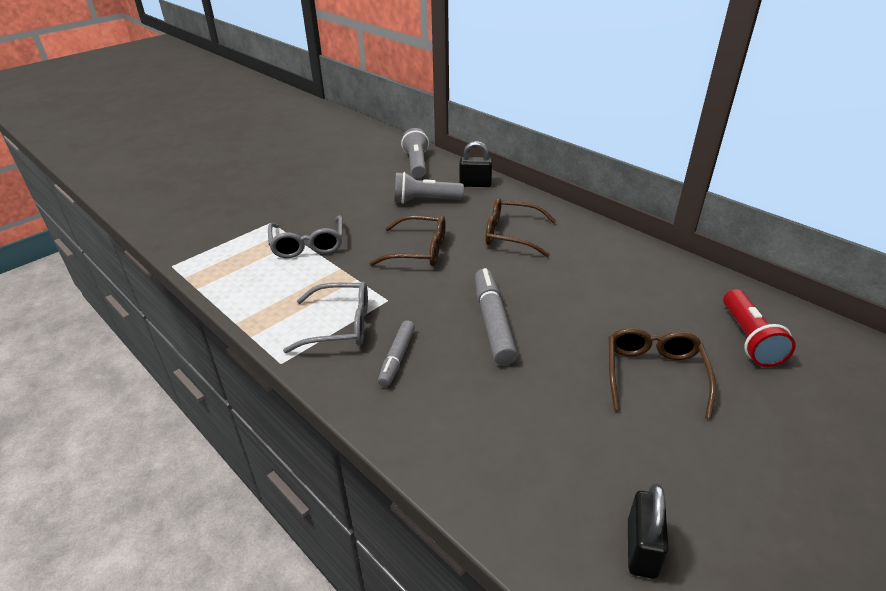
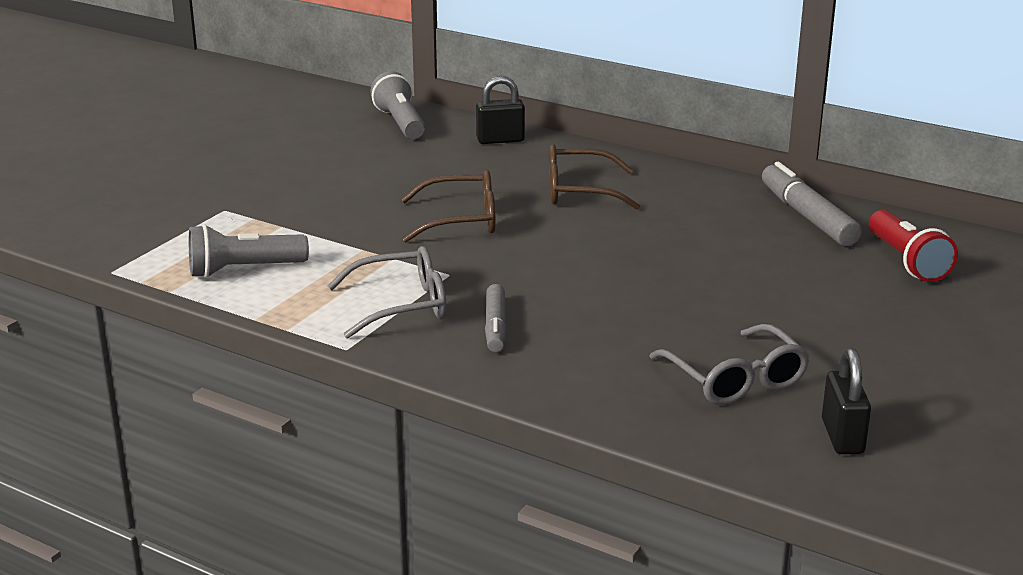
camera: 15 degrees left, 10 degrees down
(308, 245) = (299, 229): grey glasses -> grey glasses (736, 380)
(425, 201) = (438, 165): grey flashlight -> grey flashlight (243, 270)
(493, 322) = (599, 280): grey marker -> grey marker (807, 216)
(654, 374) = (809, 304): brown glasses -> none

